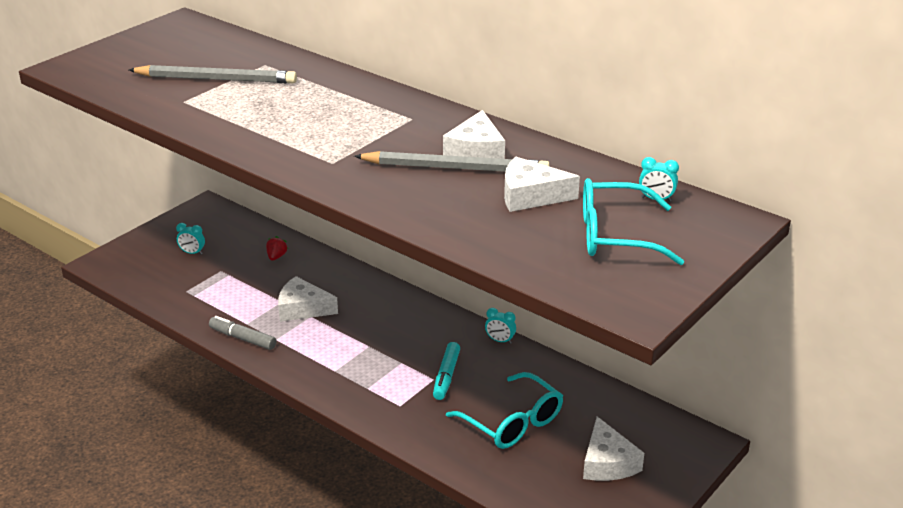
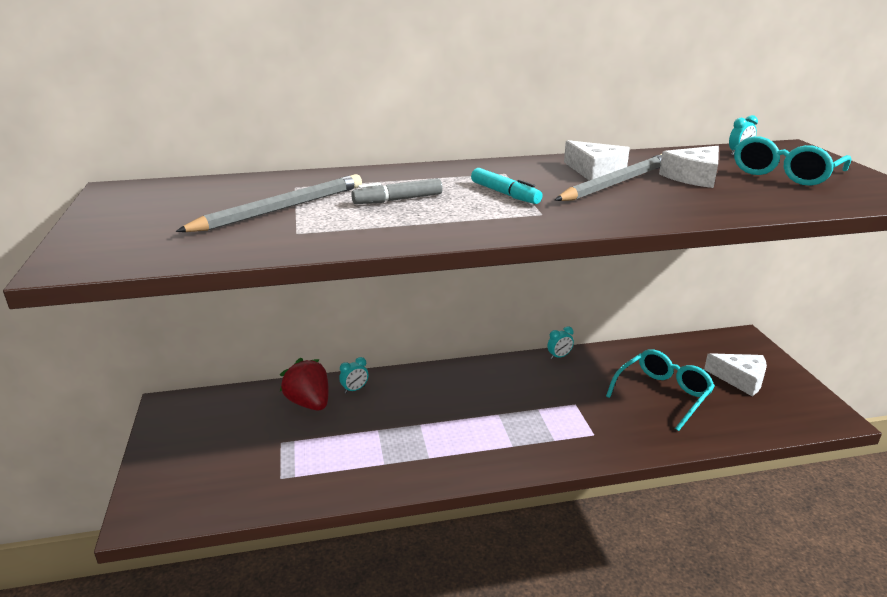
camera: 50 degrees left, 5 degrees down
(192, 253) = (226, 446): turquoise clock -> turquoise clock (355, 389)
(242, 338) = (404, 476): grey marker -> grey marker (398, 200)
(276, 257) = (309, 403): red strawberry -> red strawberry, size x2.07
(302, 308) = (403, 423): white cheese -> none
(446, 376) = (578, 397): turquoise marker -> turquoise marker (505, 194)
(512, 422) = (662, 394): turquoise glasses -> turquoise glasses turned 45 degrees counterclockwise

